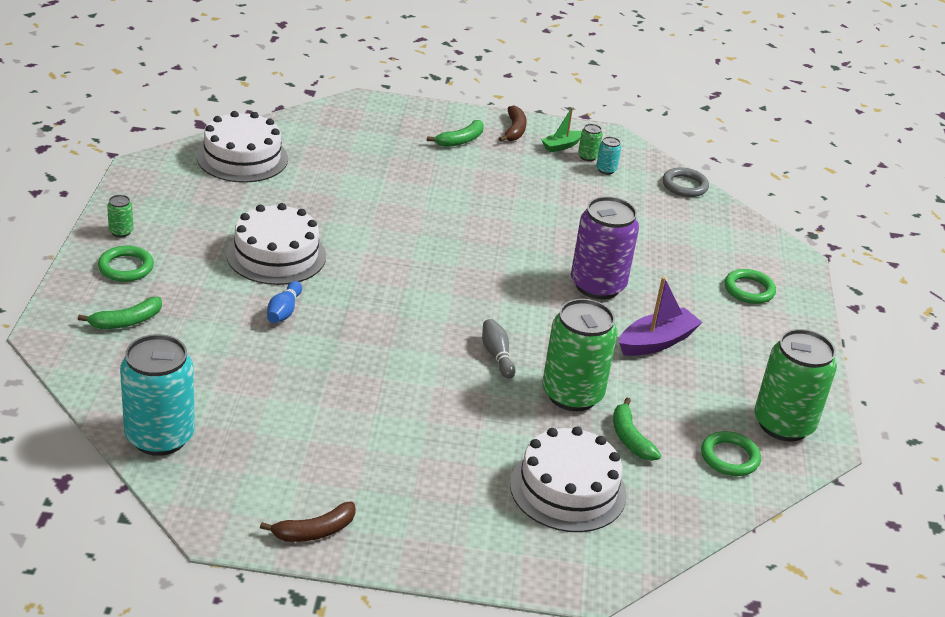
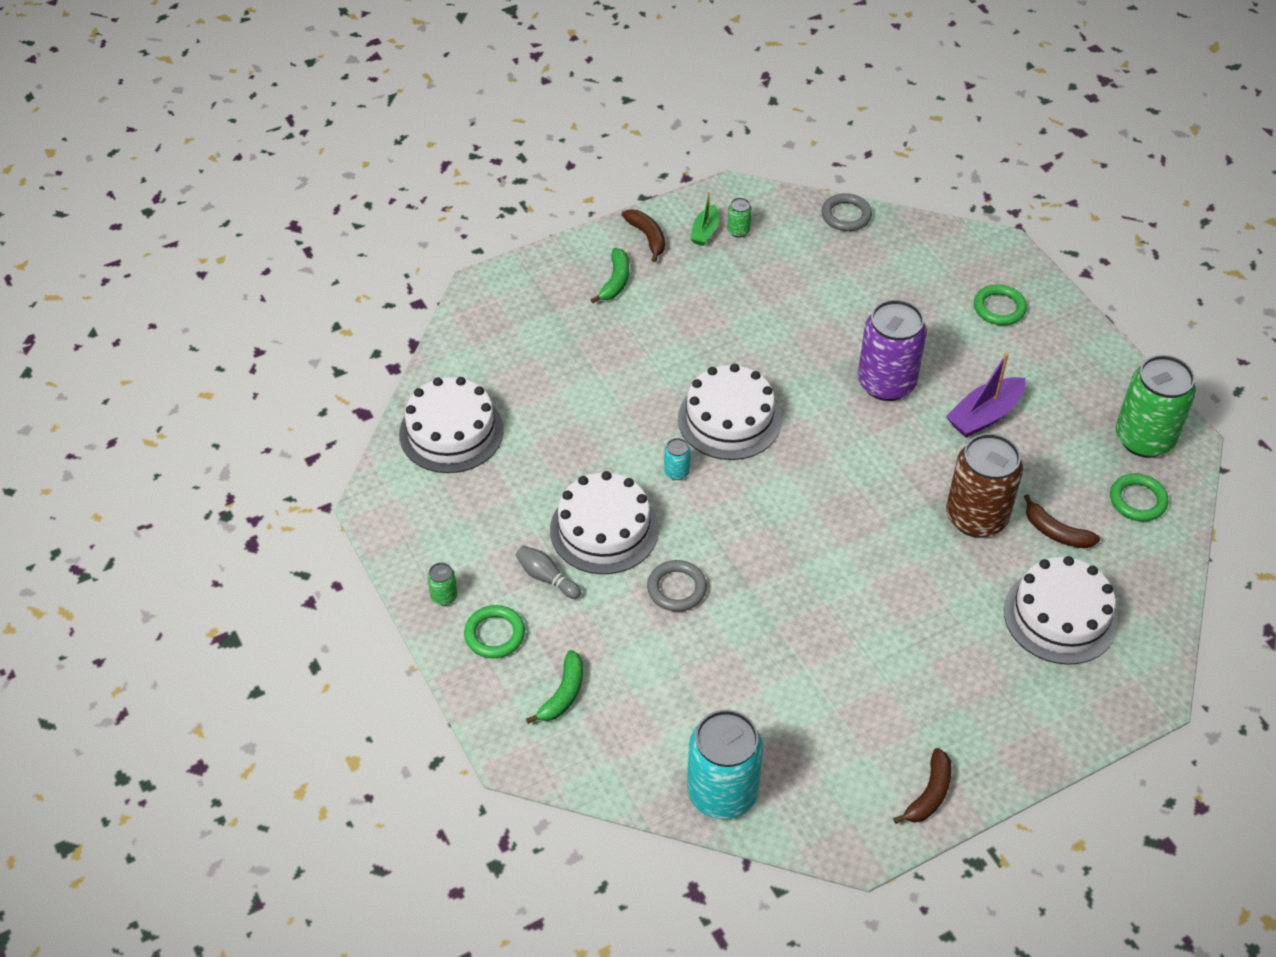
camera: 30 degrees left, 15 degrees up
(284, 311) = (676, 588): blue bowling pin -> grey ring
(447, 245) = (729, 419): none -> white cake
(497, 355) = (884, 516): grey bowling pin -> grey bowling pin (546, 578)
(572, 394) = (976, 517): green can -> brown can
(606, 170) = (768, 238): turquoise can -> turquoise can (676, 472)
(630, 438) = (1056, 532): green banana -> brown banana
(656, 342) = (984, 415): purple boat -> purple boat turned 150 degrees counterclockwise

